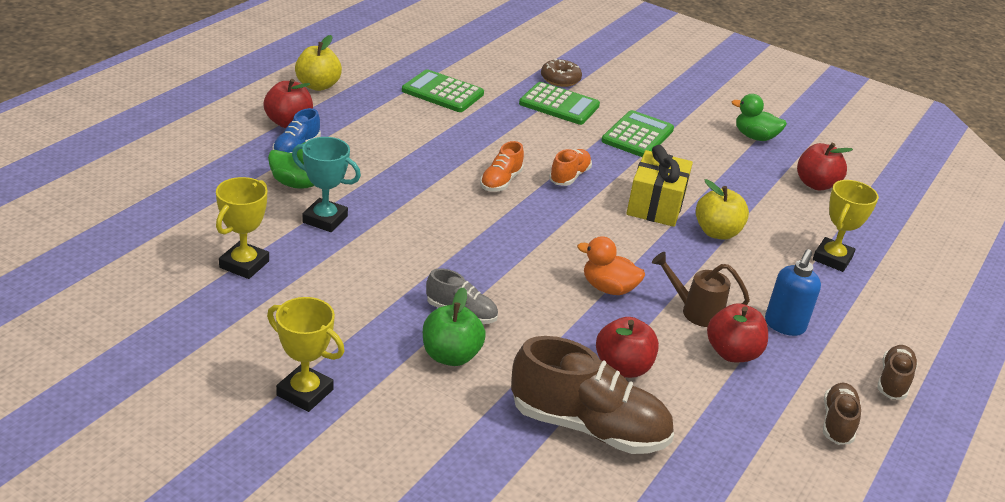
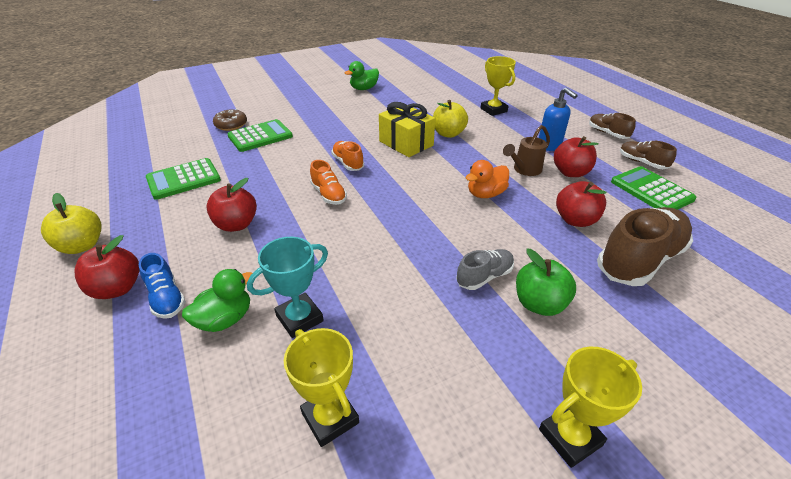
camera: 55 degrees left, 5 degrees up
(637, 135) = (326, 122): green calculator -> green calculator (651, 190)
(816, 184) = (423, 89): red apple -> red apple (236, 224)

